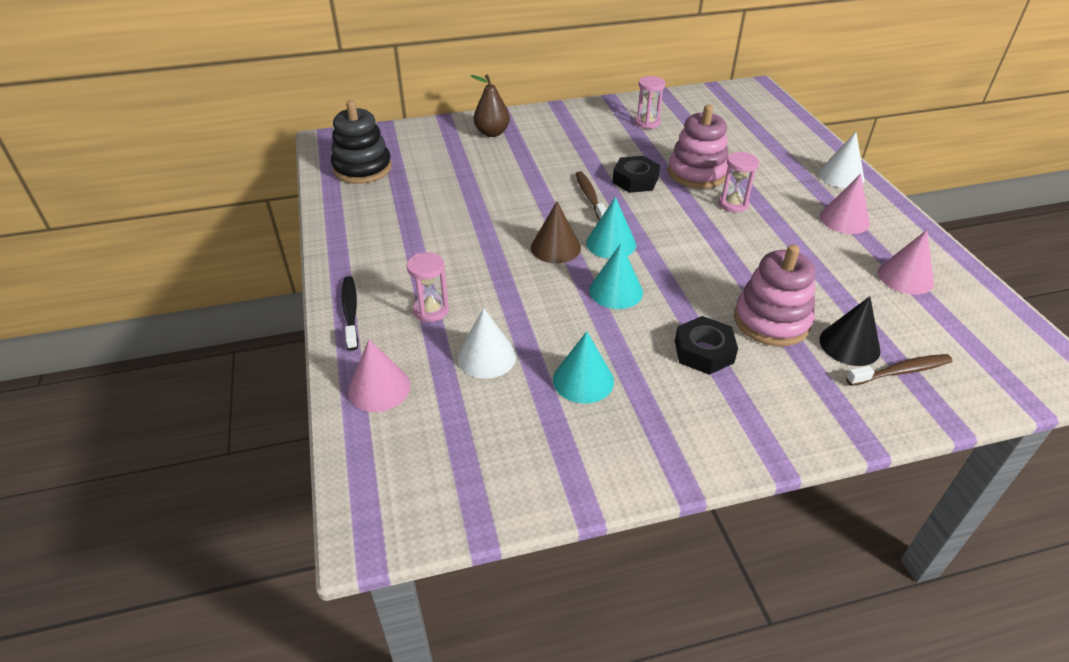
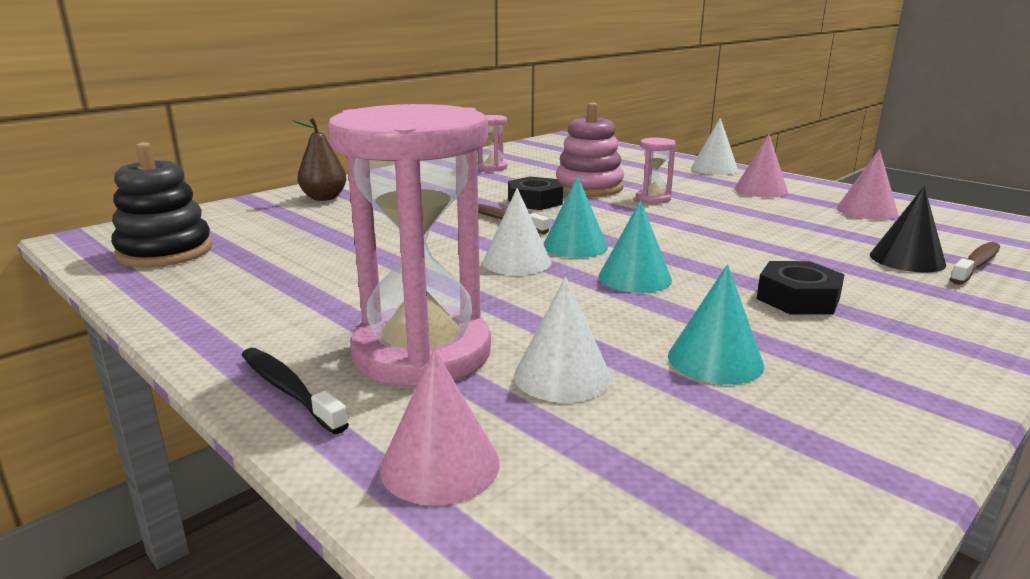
camera: 30 degrees left, 20 degrees down
(431, 310) = (422, 353): pink hourglass -> pink hourglass, size x2.35
(555, 247) = (516, 262): brown cone -> white cone
(771, 321) = (817, 261): pink stacking toy -> none

